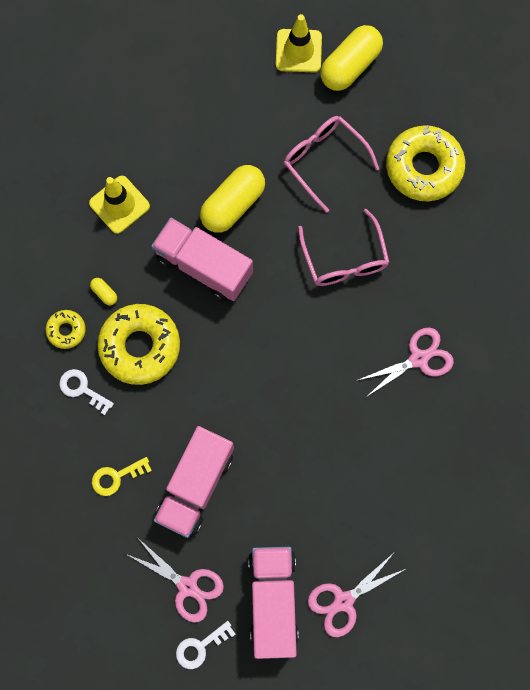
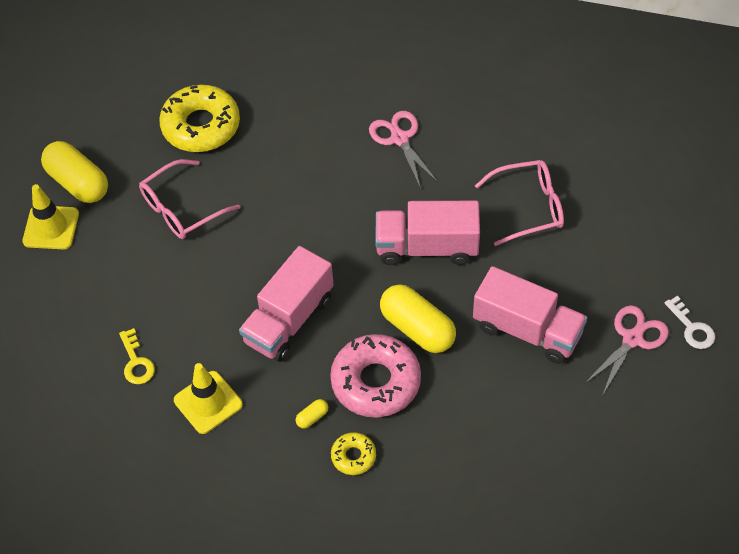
camera: 85 degrees left, 20 degrees down
(82, 389) = (422, 439): white key -> none
(116, 477) = (520, 405): yellow key -> yellow key (136, 362)
(140, 346) = (376, 382): yellow donut -> pink donut
(233, 205) = (221, 292): yellow capsule -> yellow capsule (417, 328)
(273, 600) = (641, 265): pink truck -> pink truck (427, 247)
(343, 601) = (638, 207): pink scissors -> none
(344, 259) = (291, 195): pink glasses -> pink glasses (529, 207)

